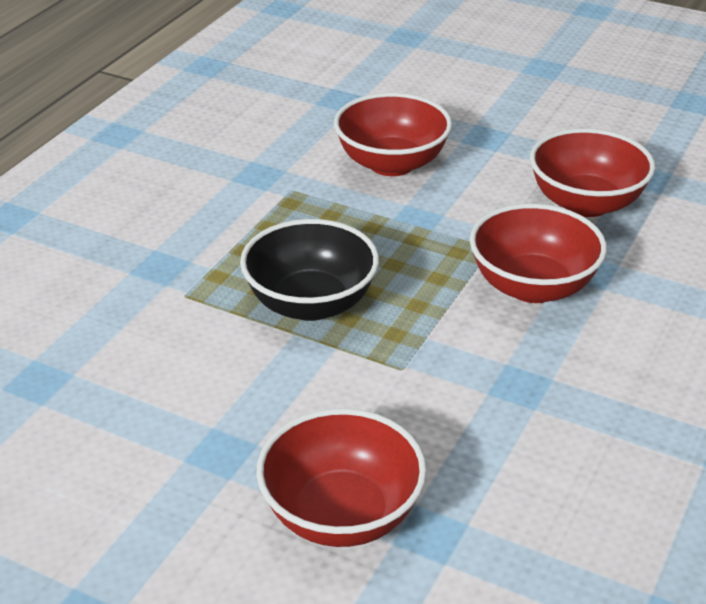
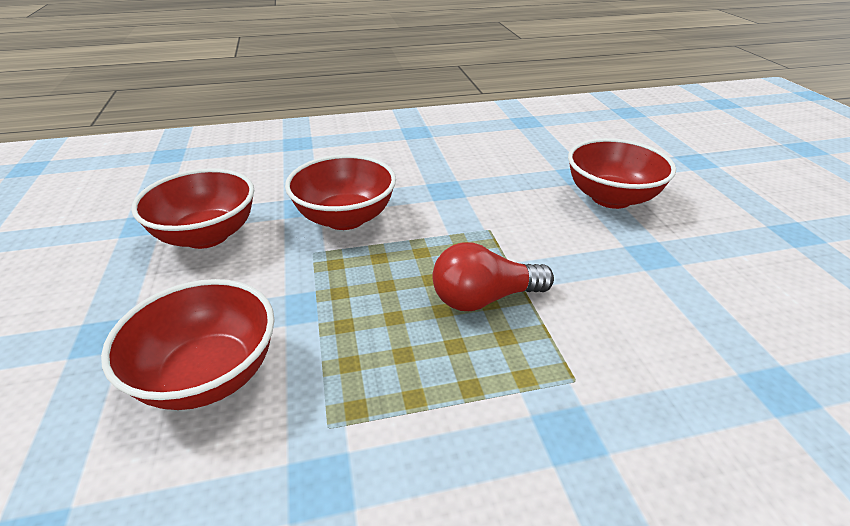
camera: 130 degrees left, 0 degrees up
(310, 303) = (484, 298): black bowl -> red light bulb

